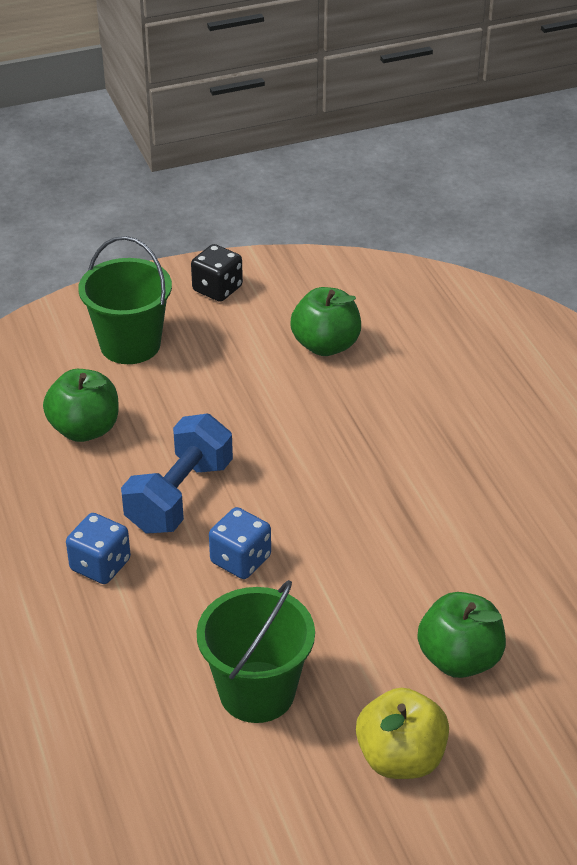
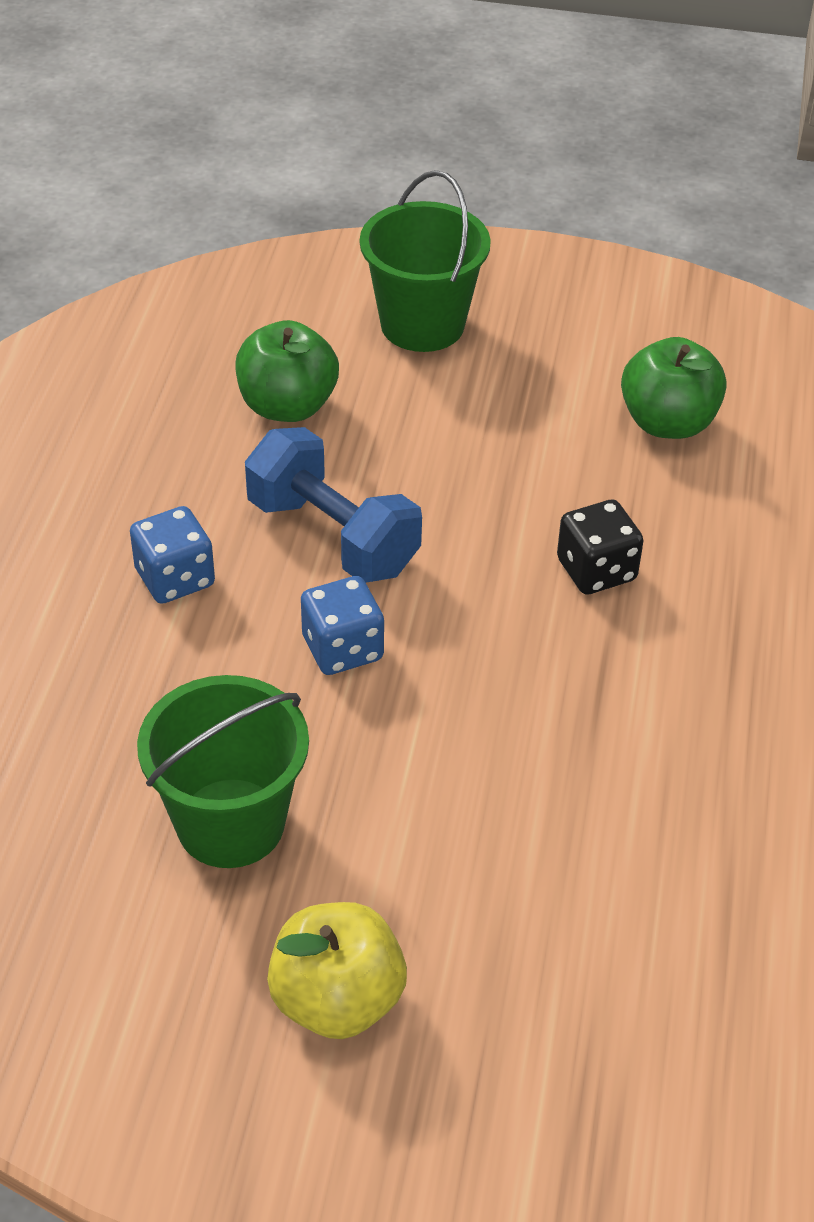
camera: 30 degrees right, 5 degrees up
(179, 496) = (333, 536): blue dumbbell -> blue dumbbell turned 75 degrees clockwise
(217, 289) = (585, 297): black dice -> black dice (596, 570)
(459, 659) = (516, 911): green apple -> none

